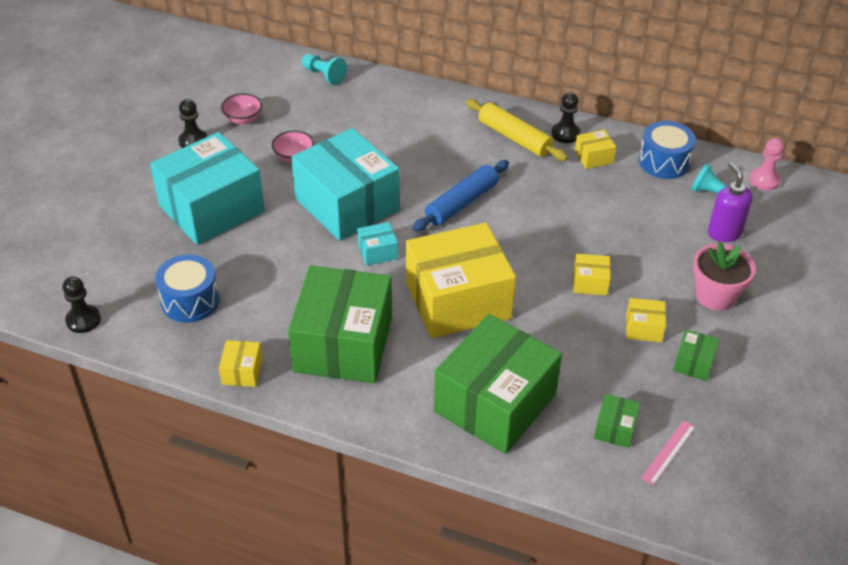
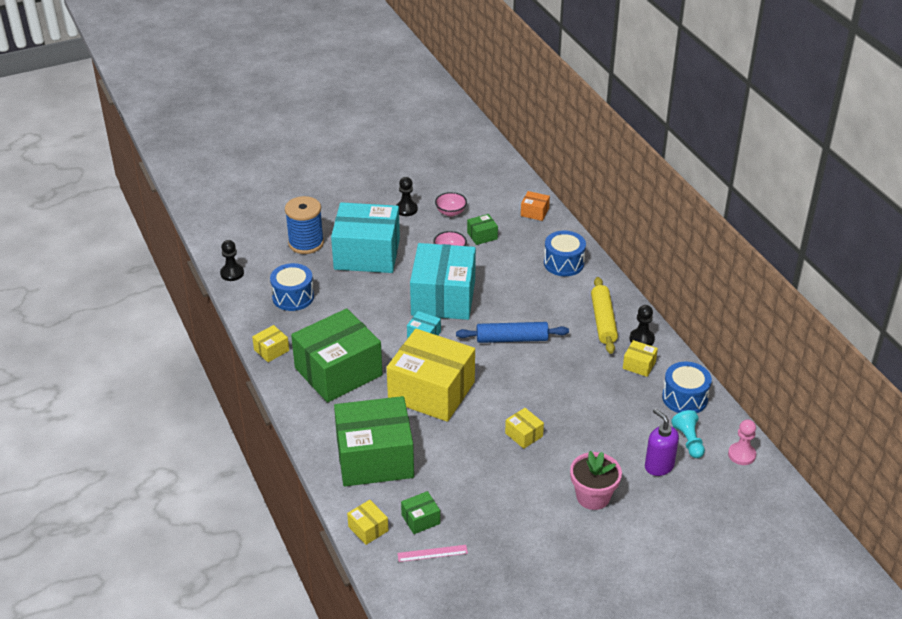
camera: 45 degrees right, 5 degrees down
(128, 237) = (306, 243): none -> blue spool
(324, 75) = (534, 212): turquoise pawn -> orange box
(412, 107) = (563, 263): none -> blue drum
(643, 328) = (518, 481): yellow box -> yellow box (368, 528)
(693, 363) = (519, 521): green box -> green box (482, 236)
(724, 232) = (659, 466): purple soap dispenser -> purple soap dispenser turned 60 degrees counterclockwise

